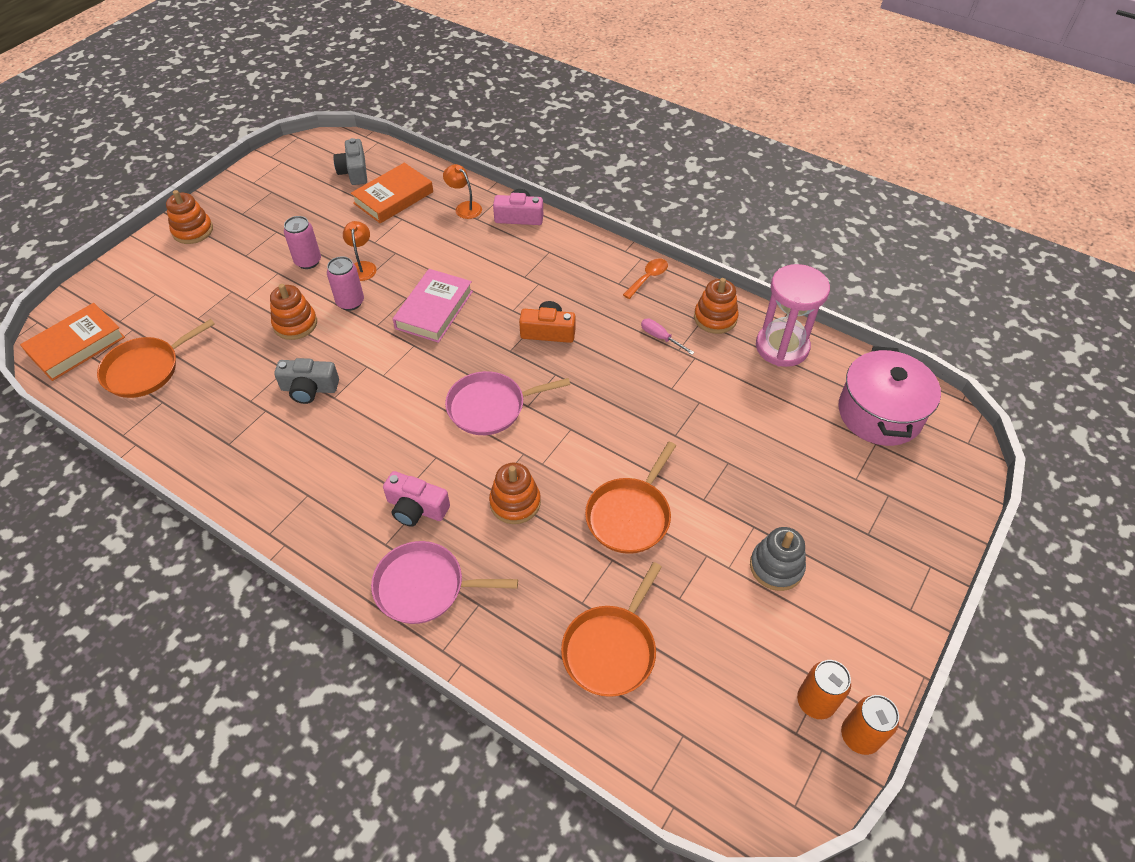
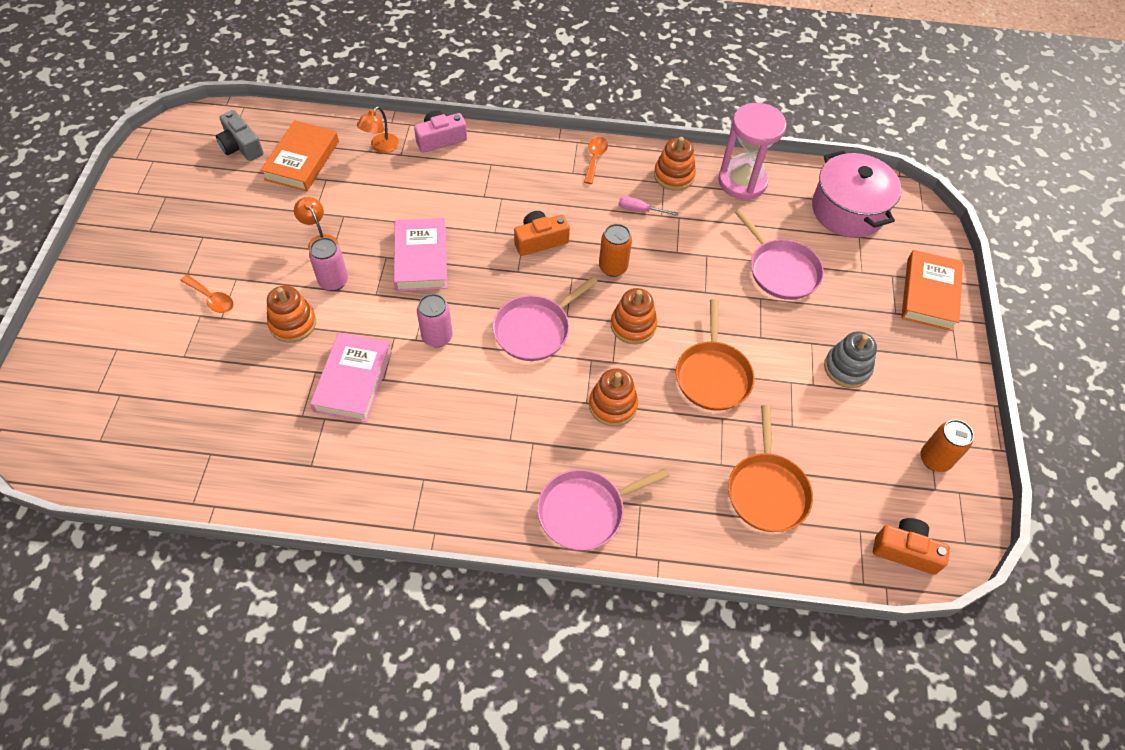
camera: 30 degrees left, 5 degrees up
(76, 345) = (68, 436): orange book -> orange book (929, 294)
(146, 369) = (167, 429): orange pan -> none
(193, 231) = (108, 268): orange stacking toy -> orange stacking toy (633, 325)
(249, 281) = (212, 299): none -> orange spoon
(308, 261) = (260, 256): pink can -> pink can (437, 337)
(309, 389) = (353, 380): grey camera -> pink book
(416, 508) = (531, 447): pink camera -> none
(464, 207) = (381, 147): orange lamp -> orange lamp turned 75 degrees counterclockwise
(719, 780) = (905, 551): none -> orange camera
(767, 444) = (781, 270): none -> pink pan
(859, 736) = (977, 470): orange can -> orange can (613, 267)

